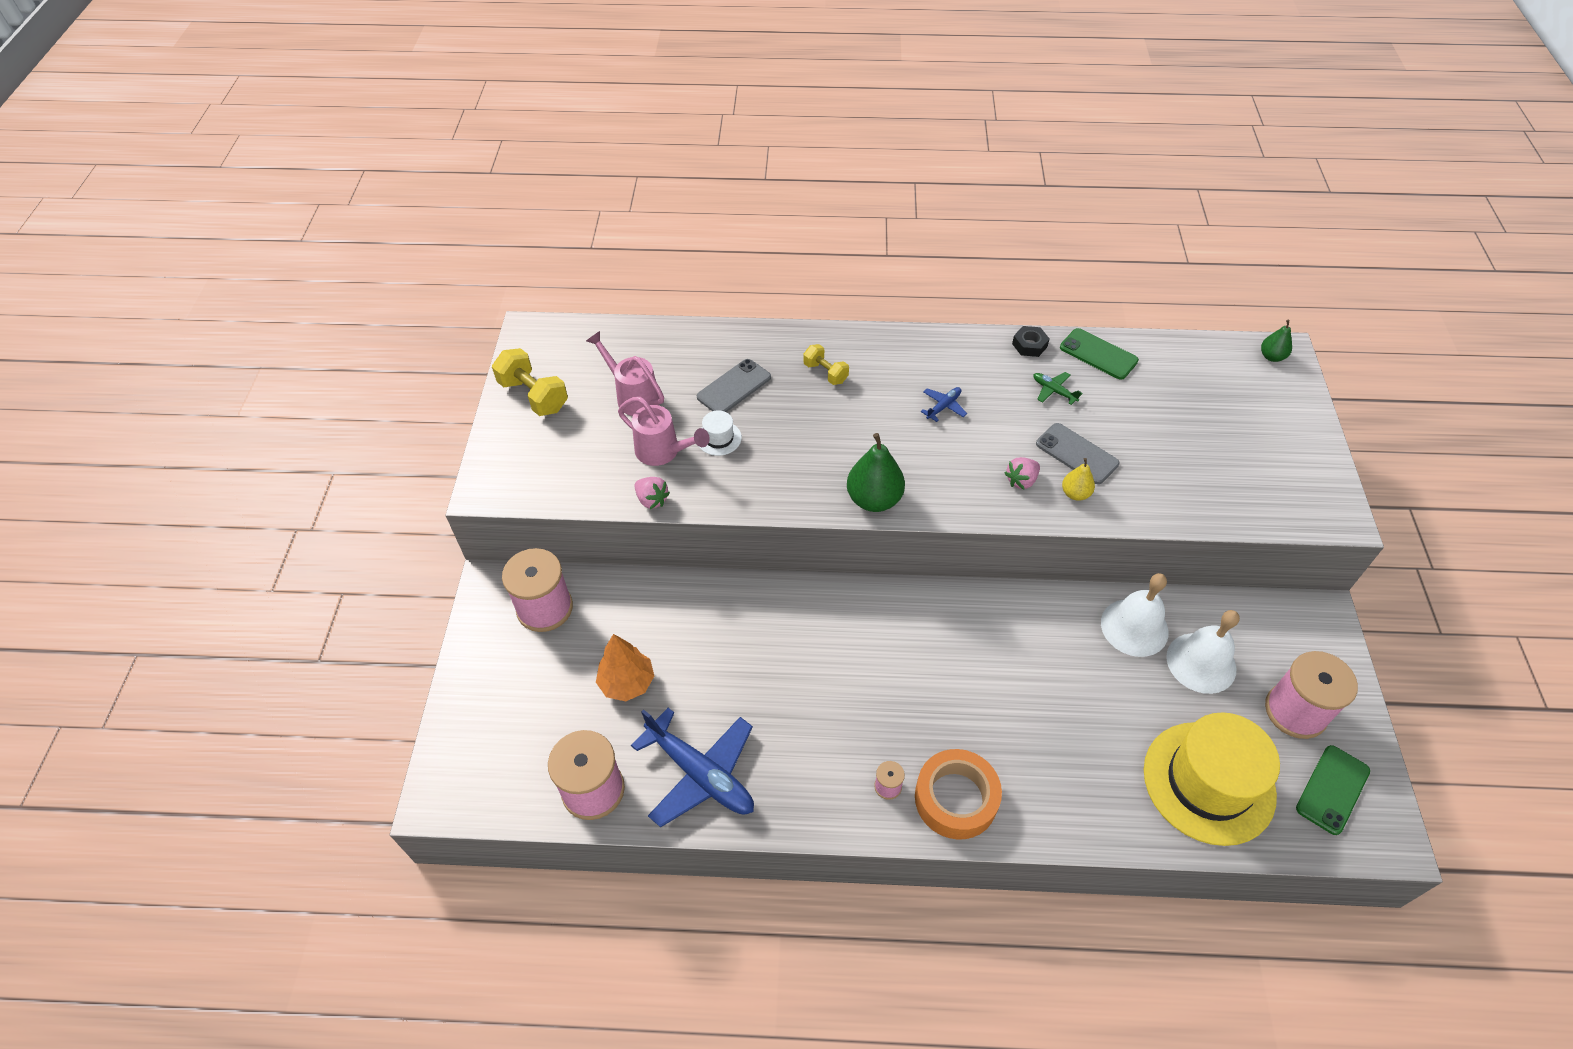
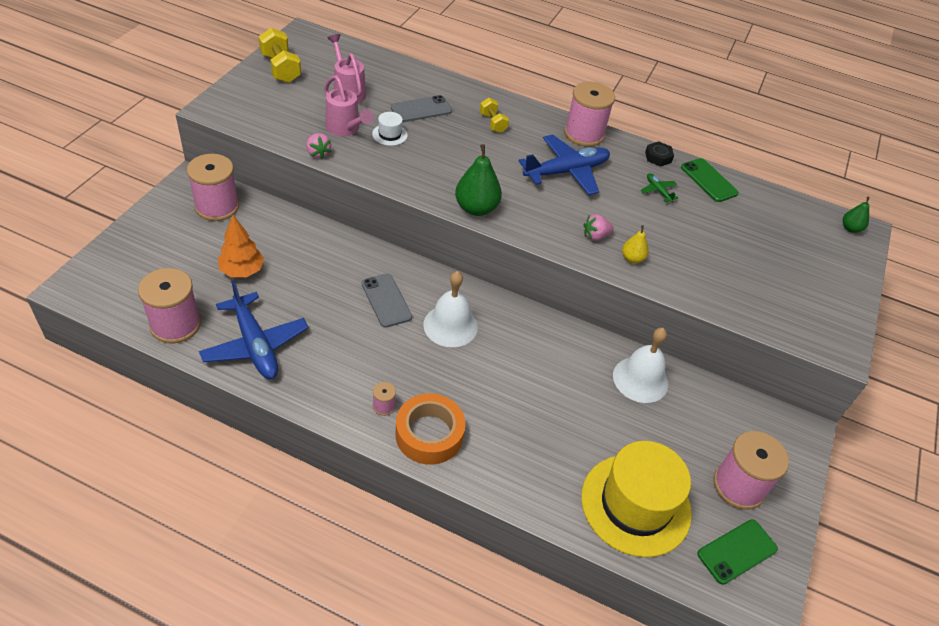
camera: 15 degrees right, 5 degrees down
(934, 346) = (584, 134): none -> pink spool
(943, 406) = (566, 172): blue plane -> blue plane, size x2.29
(1077, 454) = (650, 235): grey phone -> grey phone (386, 300)
(1201, 662) = (680, 423): white bell -> white bell (450, 325)

